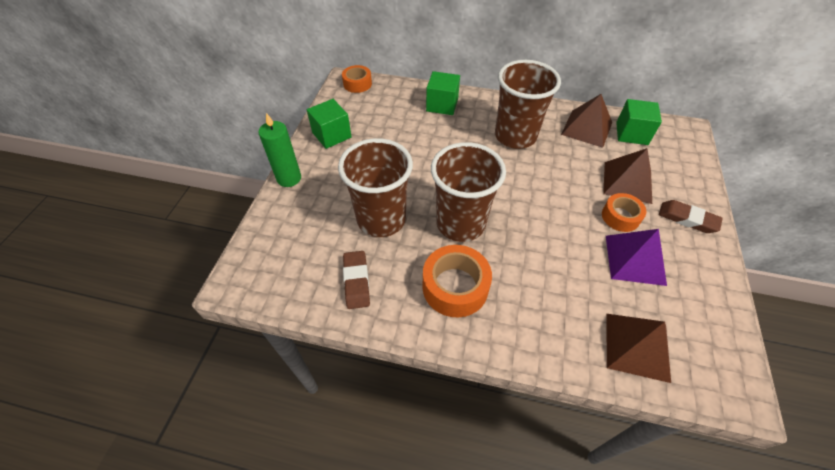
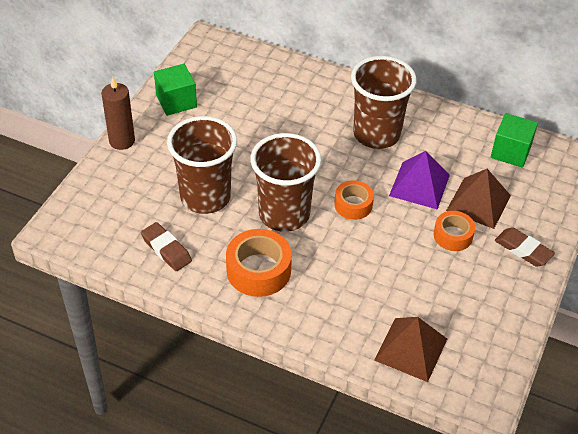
camera: 10 degrees right, 5 degrees down
(289, 178) = (122, 141): green candle -> brown candle
(356, 281) = (166, 249): brown eraser -> brown eraser turned 45 degrees counterclockwise
(357, 84) = (219, 45): orange tape -> orange tape (353, 205)
(442, 105) = (308, 85): green cube -> none
(586, 128) = (462, 138): brown pyramid -> none
(635, 259) = (447, 277): purple pyramid -> purple pyramid (419, 185)

